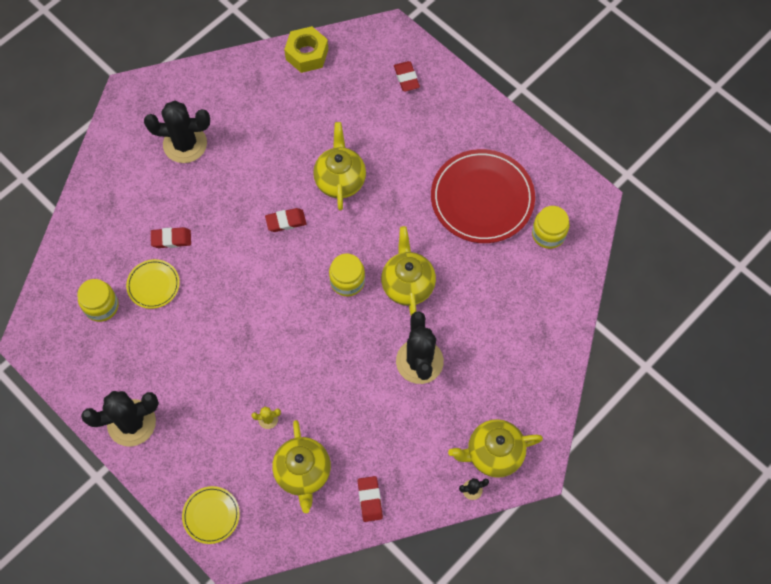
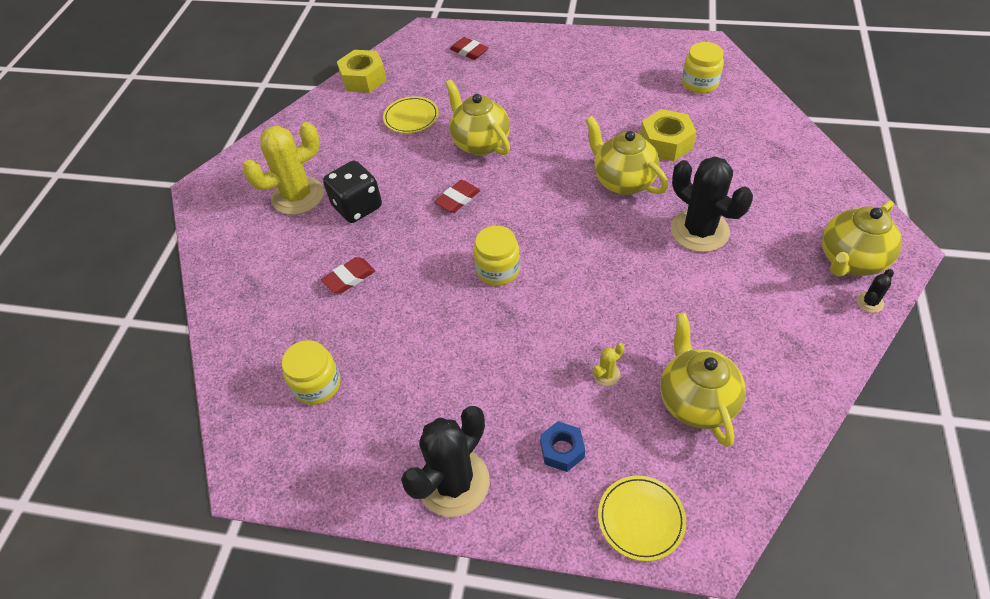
camera: 30 degrees left, 15 degrees down
(153, 285) = (363, 329): yellow plate -> yellow plate (411, 117)
(185, 144) = (298, 196): black cactus -> yellow cactus
(203, 447) = (562, 450): none -> blue nut
(216, 181) = (357, 207): none -> black dice
(303, 473) = (695, 400): yellow teapot -> yellow teapot turned 150 degrees counterclockwise
(347, 281) = (564, 210): yellow jar -> yellow jar (498, 270)
(370, 499) = (789, 378): red eraser -> none
(468, 272) = (666, 143): none -> yellow nut
(482, 198) = (619, 90): red plate -> none

